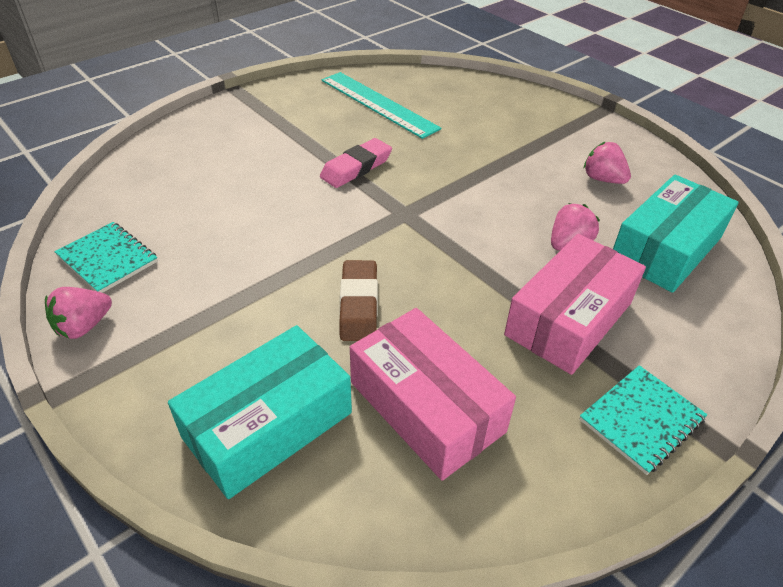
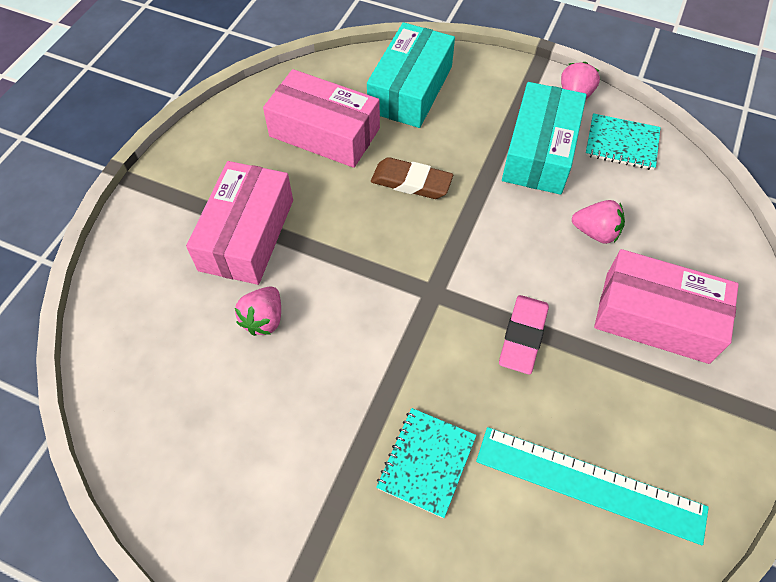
camera: 155 degrees right, 15 degrees up
(248, 147) = (656, 317): none -> pink box
(358, 304) = (411, 182): brown eraser -> brown eraser turned 45 degrees counterclockwise
(603, 179) = (245, 448): pink strawberry -> pink strawberry (595, 232)
(641, 420) = (183, 176): turquoise notebook -> turquoise notebook (426, 462)
(665, 249) = (167, 354): turquoise box -> turquoise box (540, 151)

